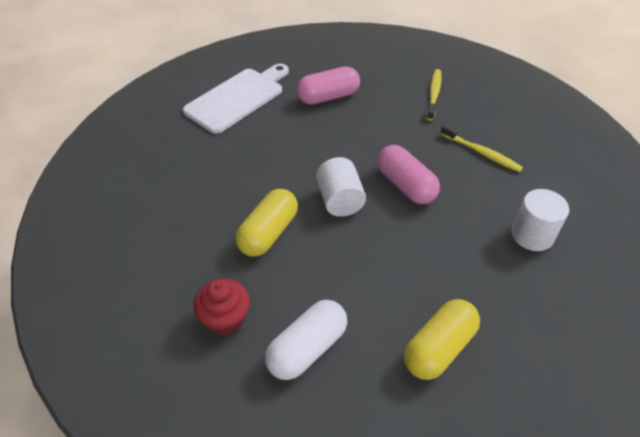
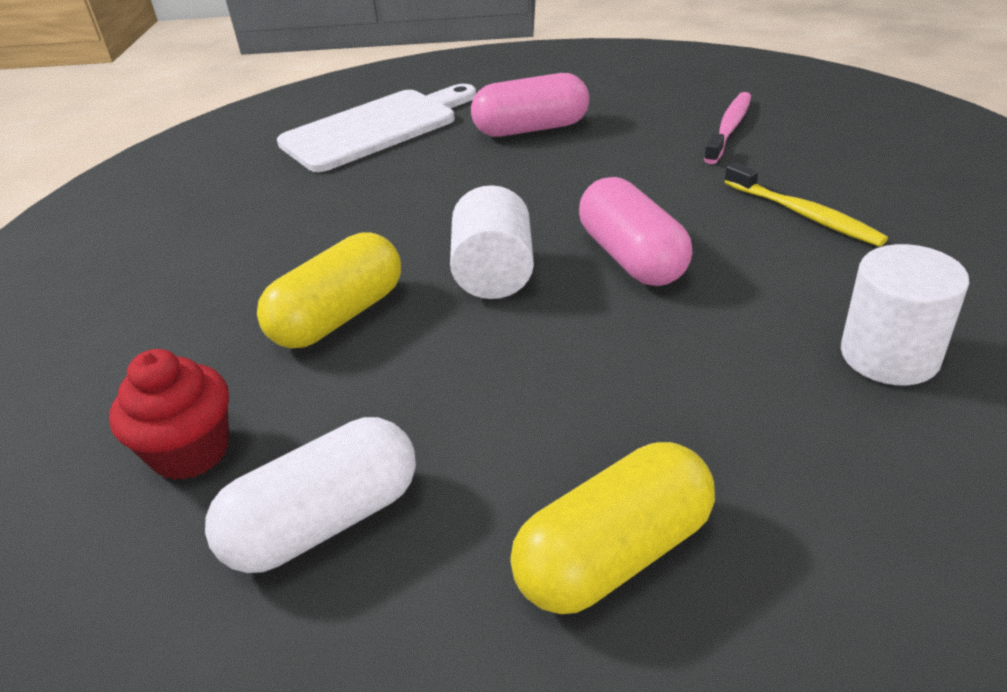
camera: 15 degrees right, 10 degrees down
(434, 94) = (729, 128): yellow toothbrush -> pink toothbrush

